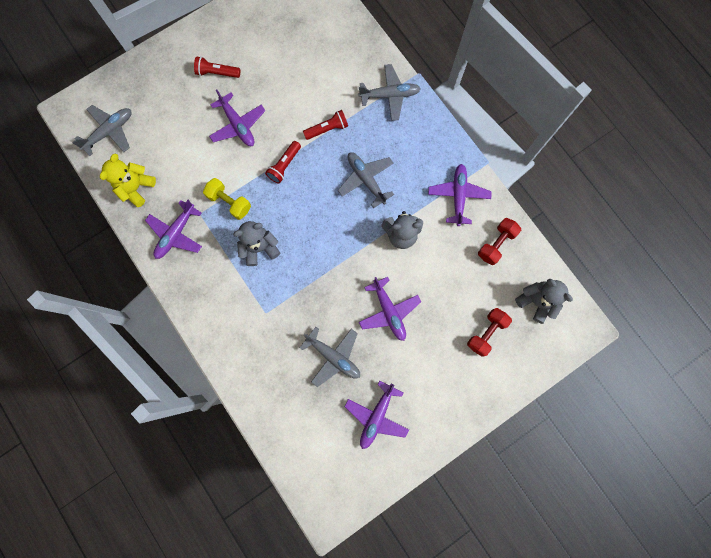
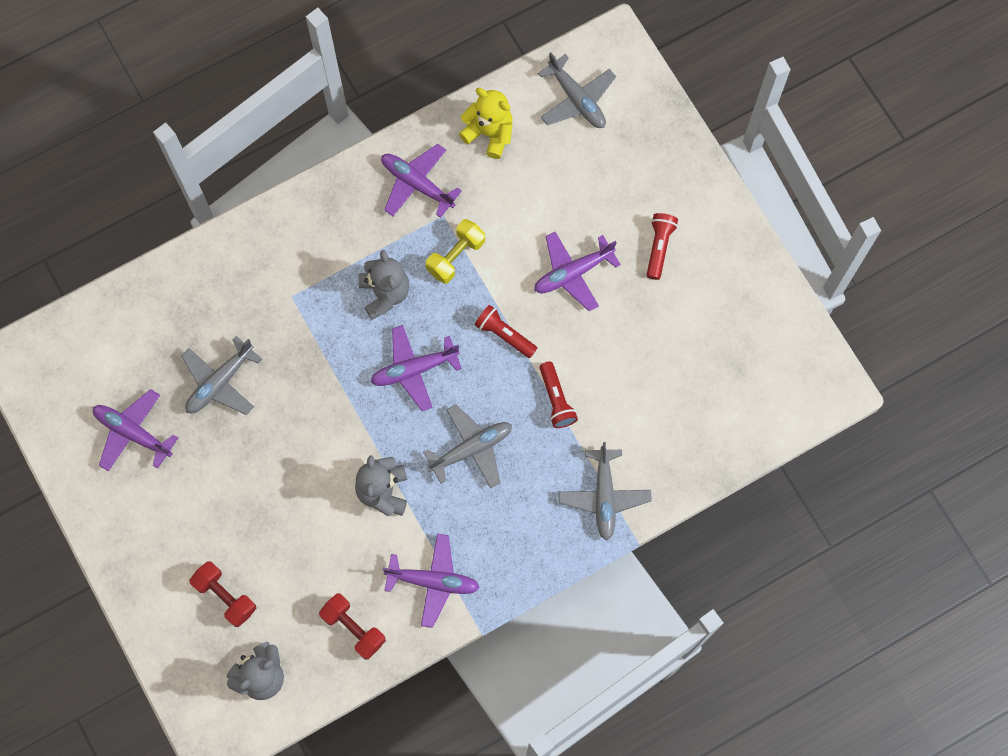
camera: 95 degrees right, 5 degrees down
(389, 311) = (273, 463): purple plane -> purple plane (414, 370)

